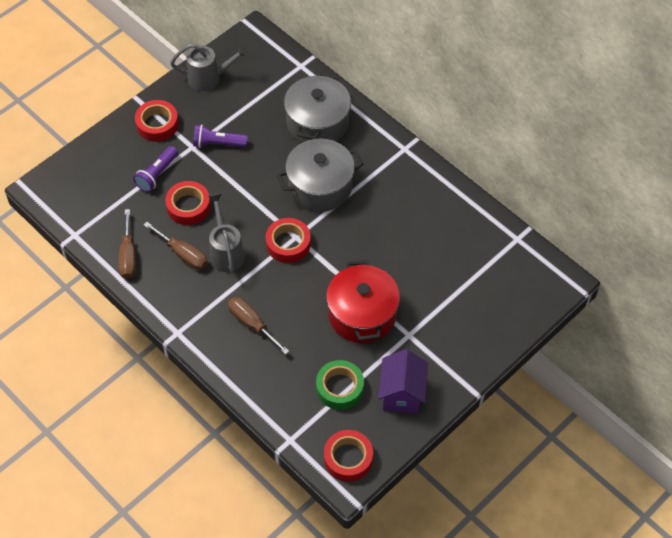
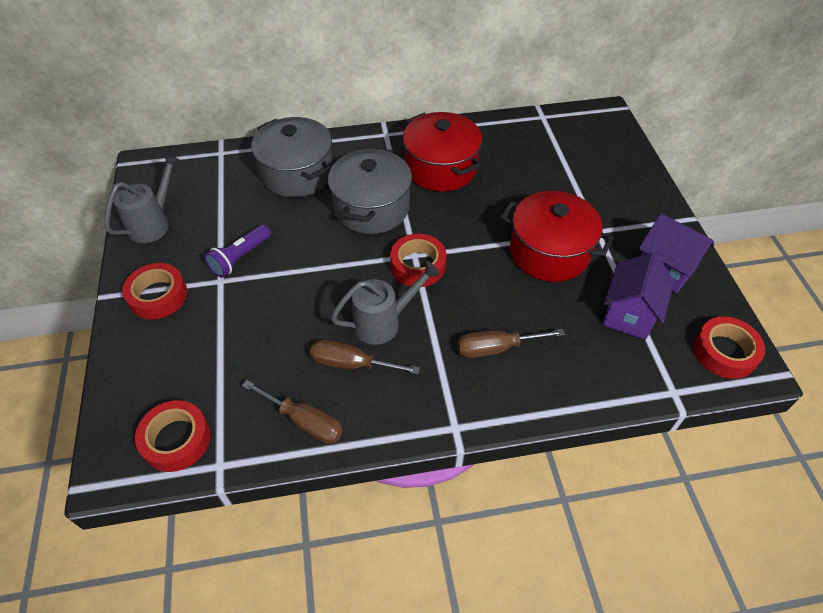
camera: 55 degrees left, 5 degrees down
(157, 174) = (222, 331): purple flashlight -> none
(183, 254) = (351, 363): brown screwdriver -> brown screwdriver turned 150 degrees counterclockwise
(188, 206) = (293, 325): red tape -> red tape (176, 440)
(226, 252) = (383, 322): grey watering can -> grey watering can turned 135 degrees clockwise
(339, 388) = (629, 314): green tape -> purple house
(395, 204) = (441, 168): none -> red pot

